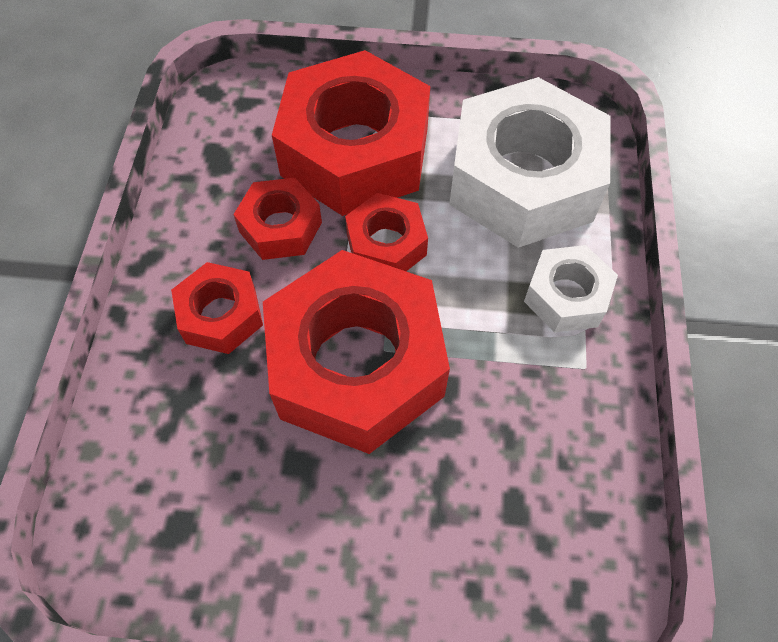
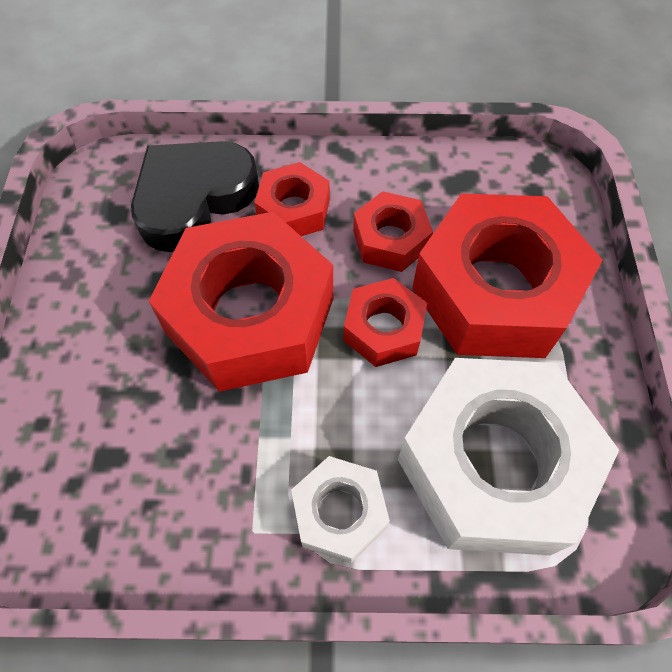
camera: 85 degrees right, 0 degrees up
(178, 426) = (193, 198): none -> black heart

